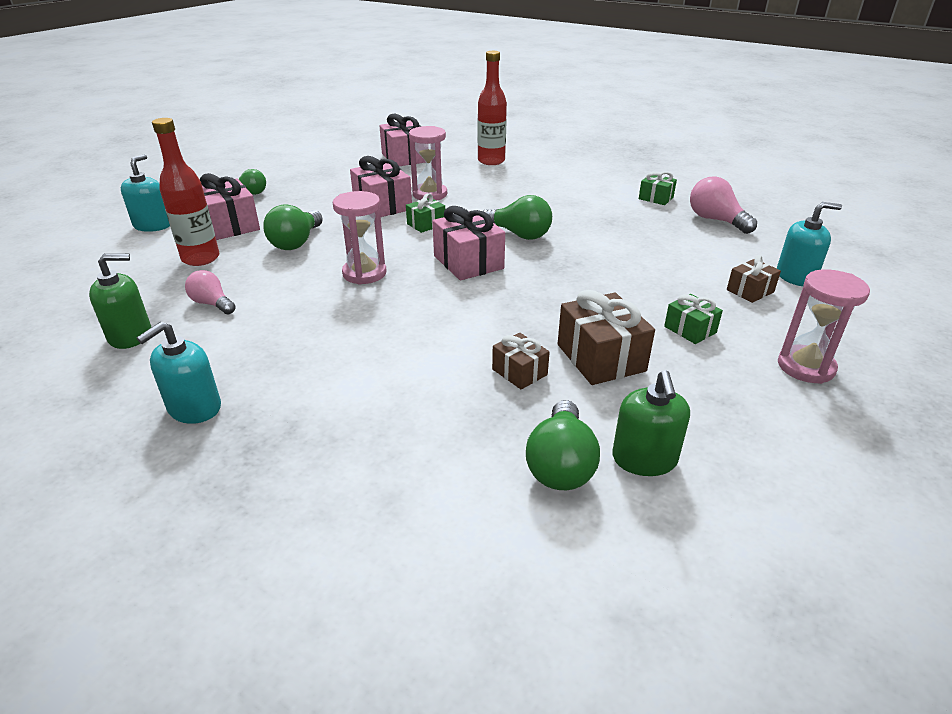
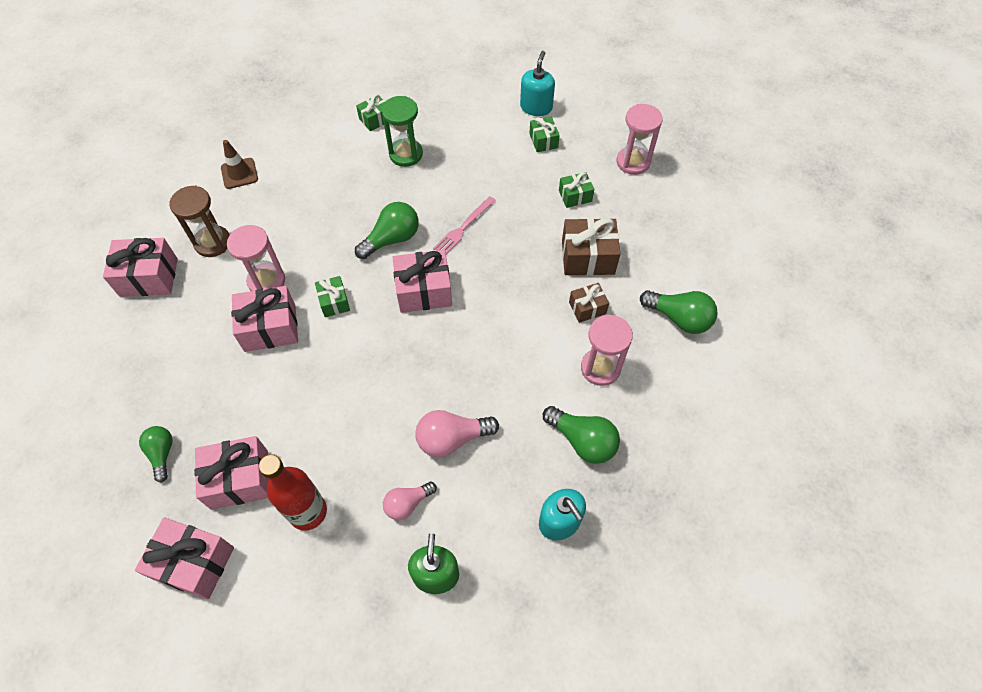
camera: 70 degrees left, 25 degrees up
(153, 225) = (194, 563): turquoise soap dispenser -> pink gift
(296, 242) = (316, 419): green light bulb -> green light bulb (582, 441)
(364, 273) = (407, 372): pink hourglass -> pink hourglass (600, 368)
(453, 169) = (212, 242): none -> brown hourglass
(491, 161) = (212, 204): red bottle -> none
(531, 163) = (239, 173): none -> brown traffic cone
(568, 267) = (463, 227): none -> pink fork
(631, 220) = (406, 154): none -> green hourglass
(644, 459) = (686, 277): green soap dispenser -> none
(716, 220) = (435, 103): pink light bulb -> pink light bulb (452, 439)
(750, 291) = (543, 141): brown gift -> green gift

